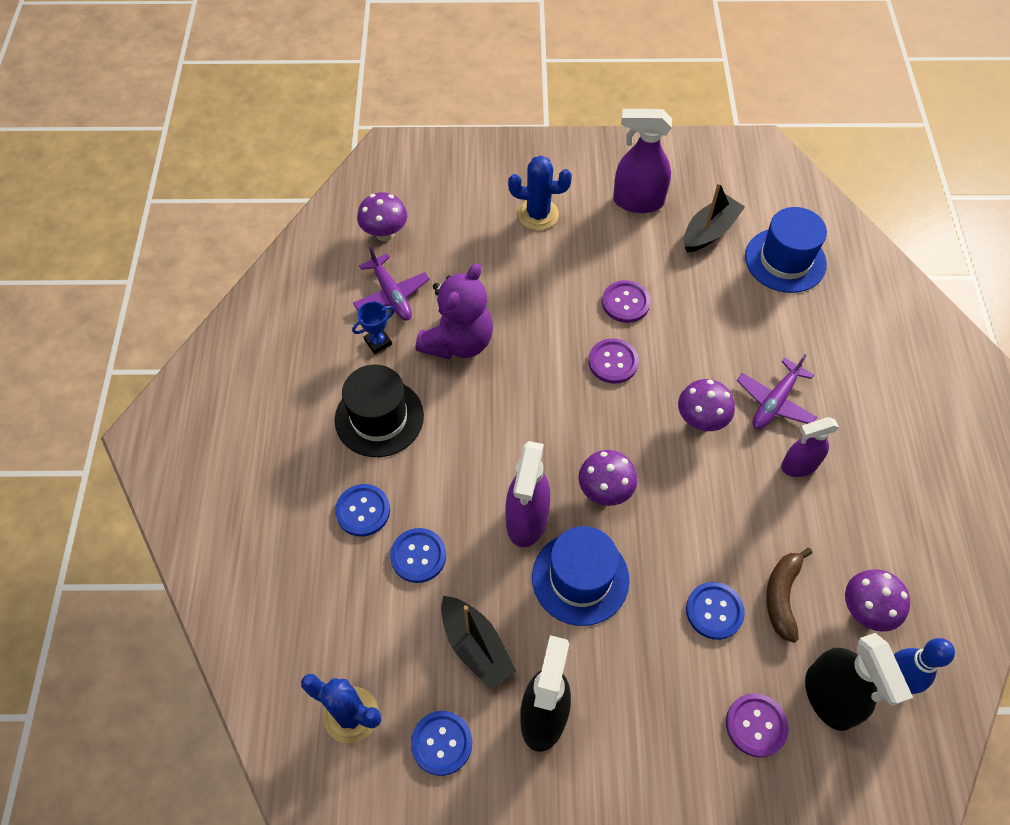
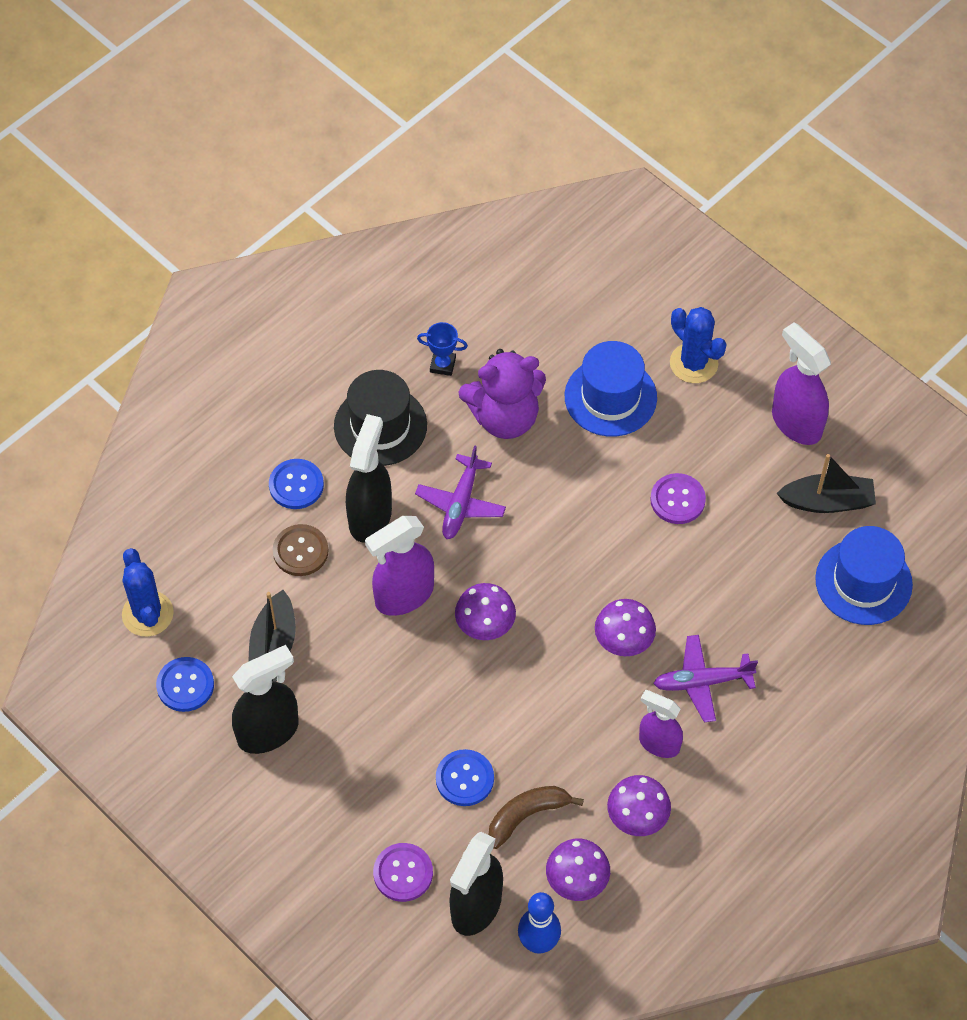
camera: 45 degrees right, 0 degrees up
(385, 233) = (546, 276): purple mushroom -> purple mushroom (637, 819)
(391, 295) = (495, 334): purple plane -> purple plane (461, 503)
(418, 556) = (300, 551): blue button -> brown button
(441, 486) = (370, 516): none -> black spray bottle
(580, 578) = (395, 669): blue hat -> blue hat (610, 397)
(613, 362) = (608, 538): purple button -> none

